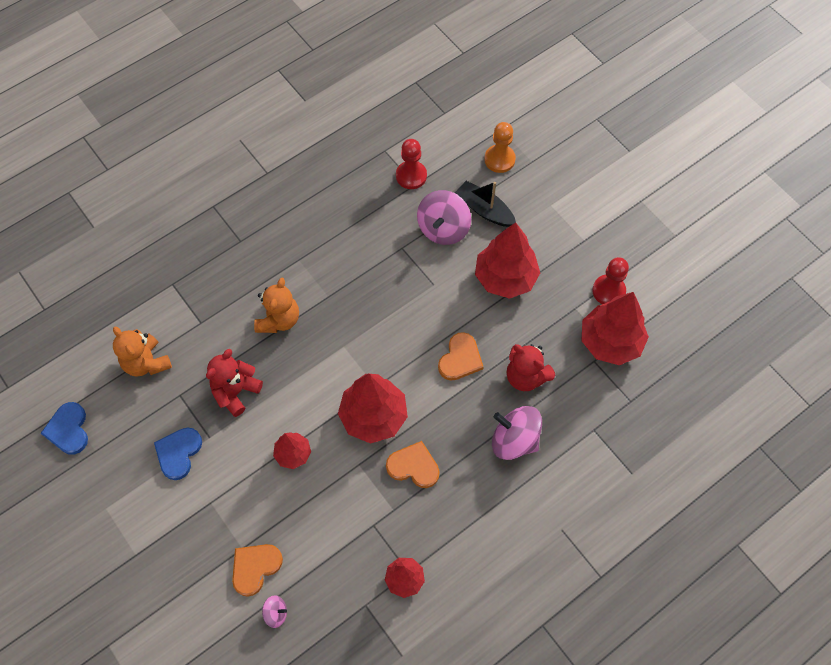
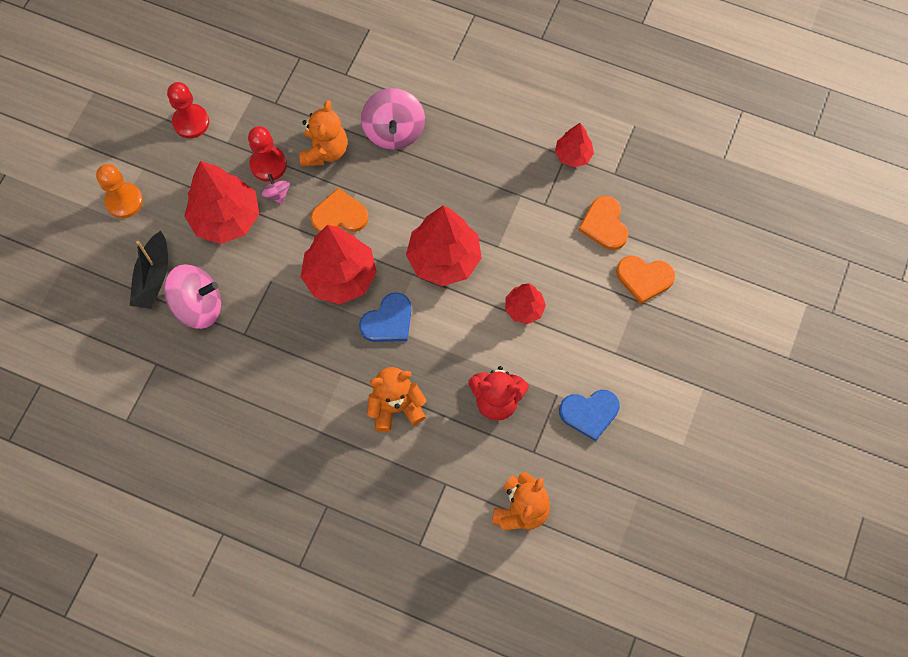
camera: 120 degrees left, 5 degrees up
(68, 429) = (636, 537): blue heart -> blue heart (388, 321)
(276, 613) = (668, 239): pink spinning top -> pink spinning top (277, 194)
(411, 176) = (146, 373): red pawn -> red pawn (268, 165)
(413, 466) = (470, 200): orange heart -> orange heart (604, 225)
(499, 159) = (79, 294): orange pawn -> orange pawn (124, 201)
(526, 376) = (325, 151): red teddy bear -> orange teddy bear
(610, 342) = (247, 98): red tree -> red tree (340, 277)

